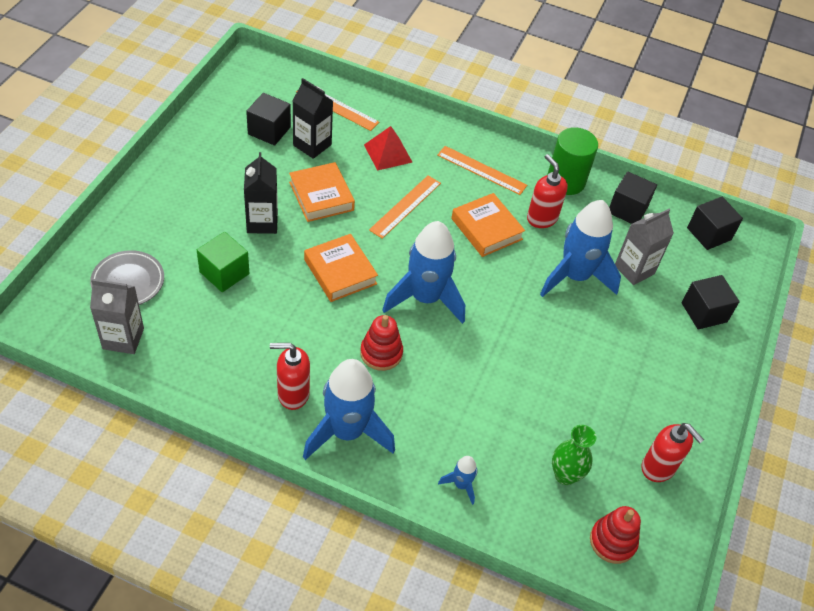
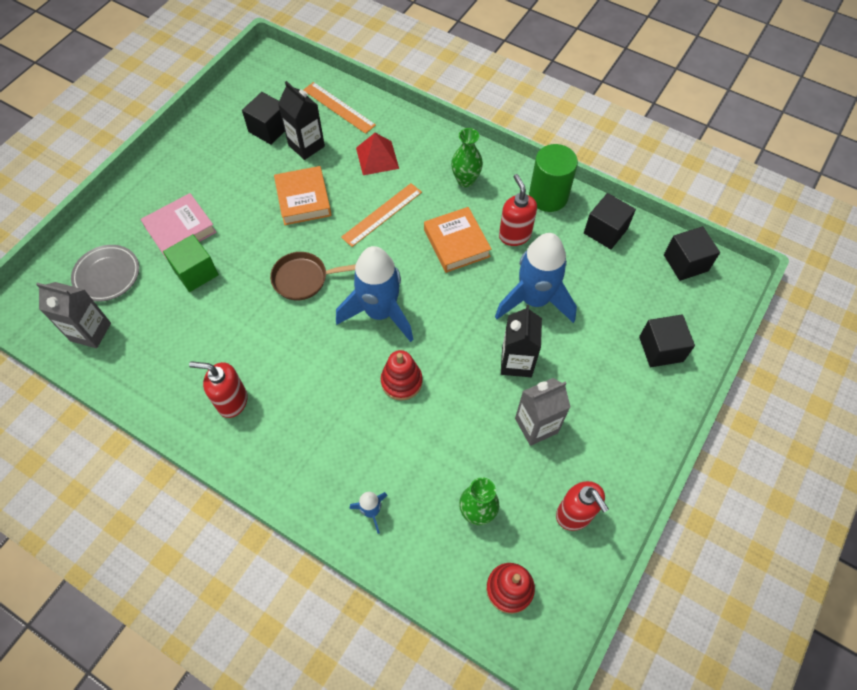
camera: 15 degrees right, 10 degrees up
(197, 232) = (180, 229): none -> pink book
(262, 222) = (242, 223): black carton -> black carton (516, 362)
(340, 272) = (304, 279): orange book -> brown pan
(347, 432) = (274, 445): blue rocket -> none
(381, 353) = (325, 366): red stacking toy -> red stacking toy (401, 381)
(481, 170) = (465, 180): orange ruler -> green vase
(634, 270) = (597, 297): grey carton -> grey carton (536, 425)

